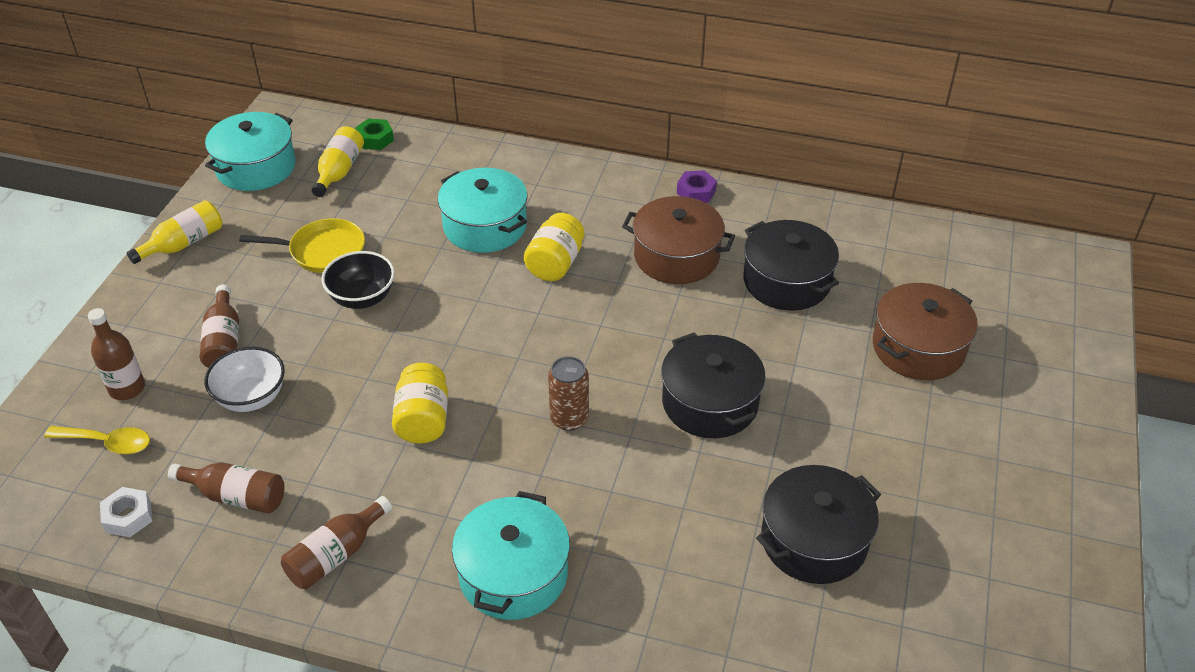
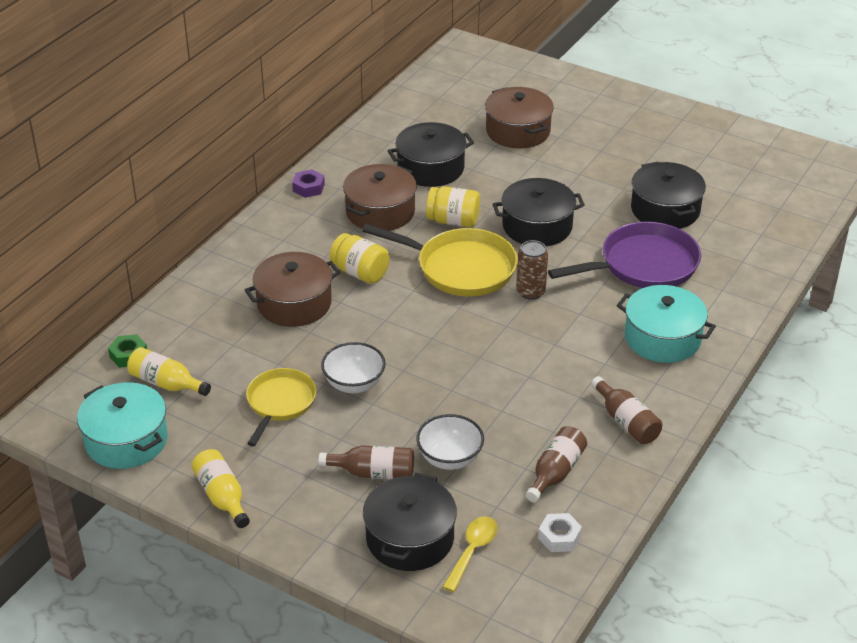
camera: 75 degrees left, 5 degrees down
(127, 388) = (409, 538): brown bottle -> black pot
(362, 298) = (354, 384): black bowl -> white bowl
(423, 420) = (507, 364): yellow jar -> yellow jar (453, 221)
(485, 226) = (294, 303): turquoise pot -> brown pot
(594, 345) = (460, 268): none -> yellow pan
(670, 531) = (643, 265): none -> purple pan

